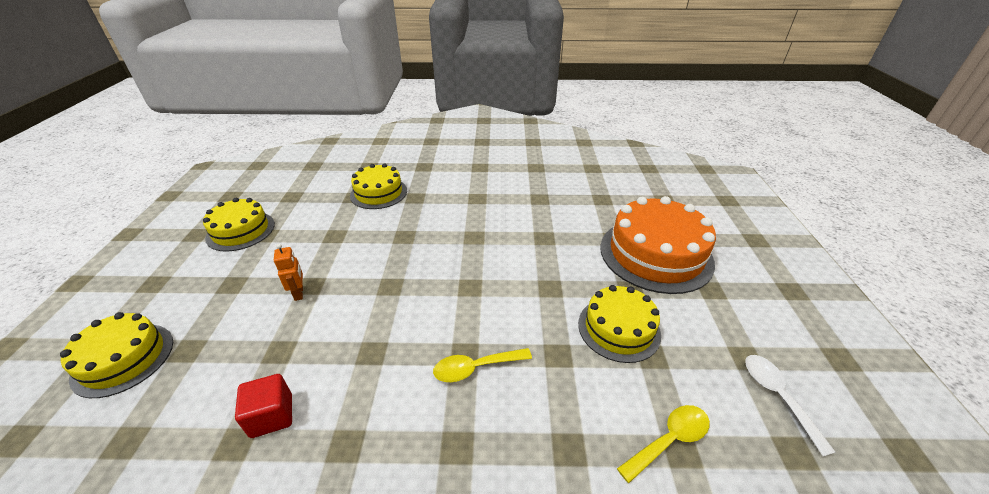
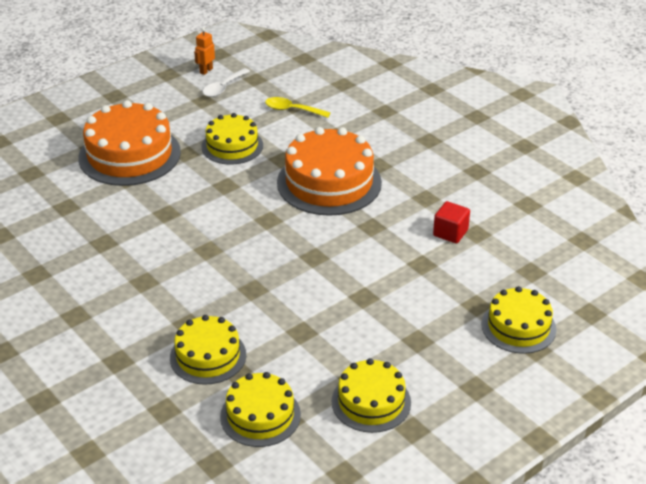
camera: 130 degrees left, 0 degrees up
(299, 293) = (377, 296): orange robot -> orange robot (206, 71)
(310, 190) = (260, 415): none -> yellow cake
(475, 368) = (329, 182): yellow spoon -> orange cake

